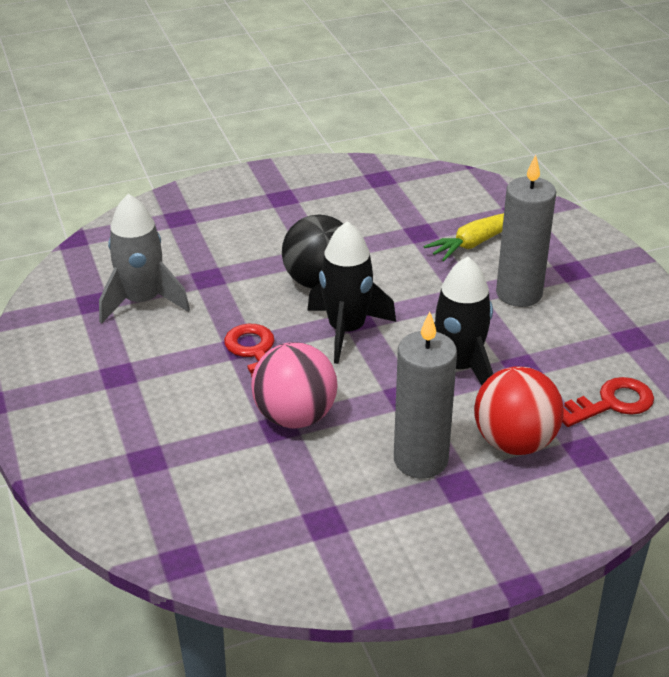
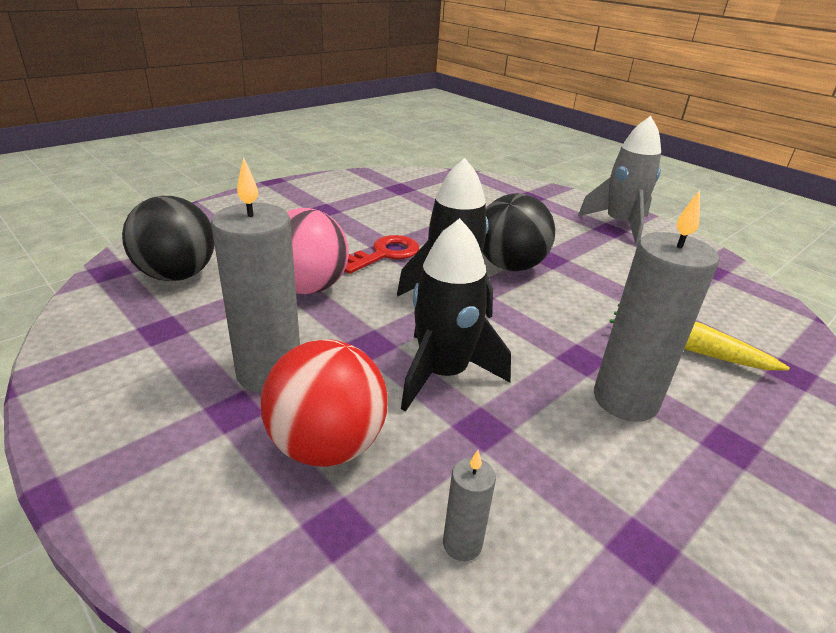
camera: 65 degrees right, 5 degrees down
(142, 301) = (414, 202): grey rocket -> grey rocket (620, 225)
(222, 506) = (177, 275): none -> black ball
(611, 403) = (462, 544): red key -> grey candle

